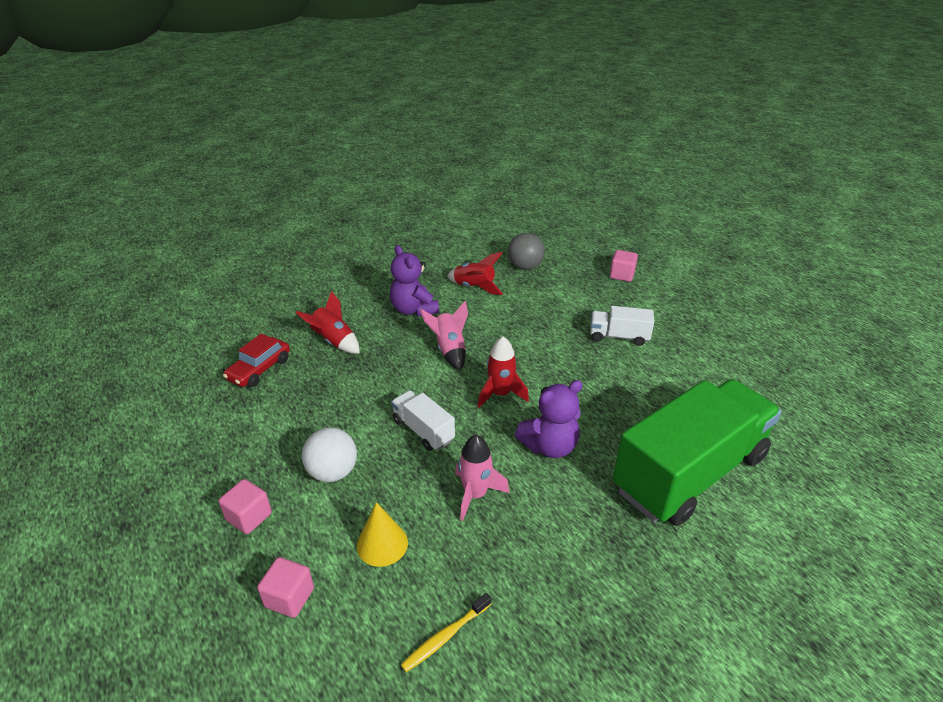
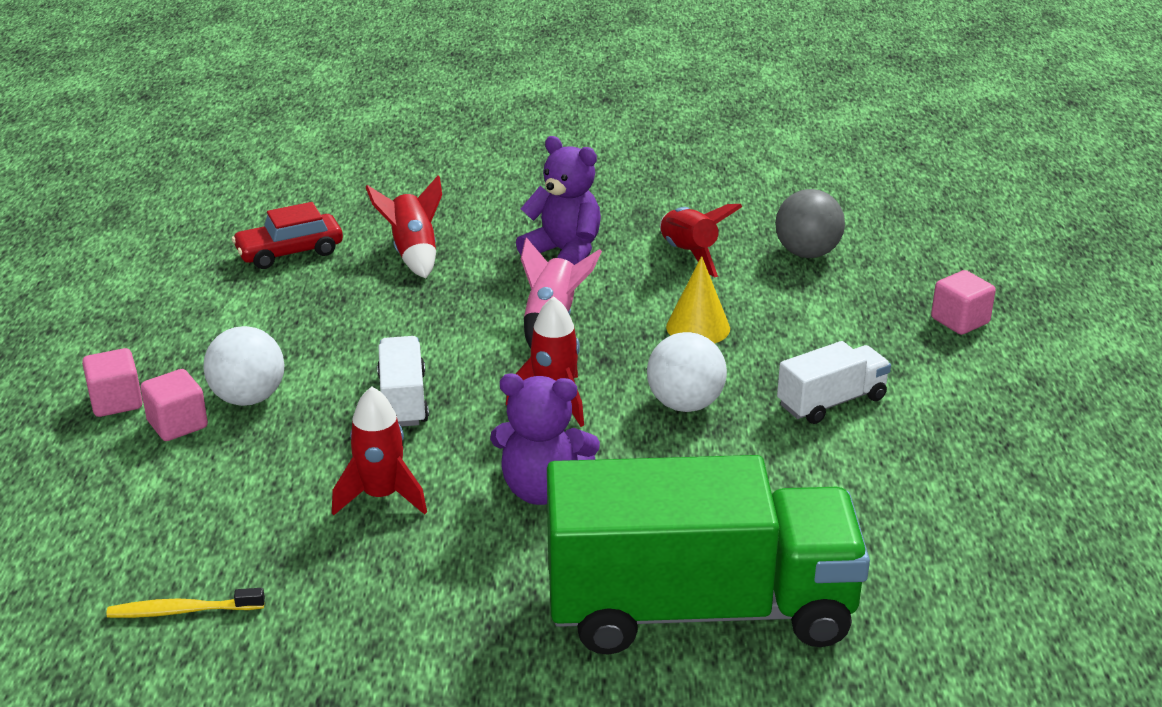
camera: 35 degrees right, 5 degrees down
(289, 597) = (74, 495): pink cube -> pink cube (177, 424)
(382, 544) = (219, 493): yellow cone -> yellow cone (698, 327)
(414, 310) = (564, 252): purple teddy bear -> purple teddy bear turned 120 degrees clockwise
(475, 495) = (381, 496): pink rocket -> red rocket
(560, 367) = (685, 404): none -> white ball
(618, 336) = (831, 402): white truck -> white truck turned 105 degrees clockwise

